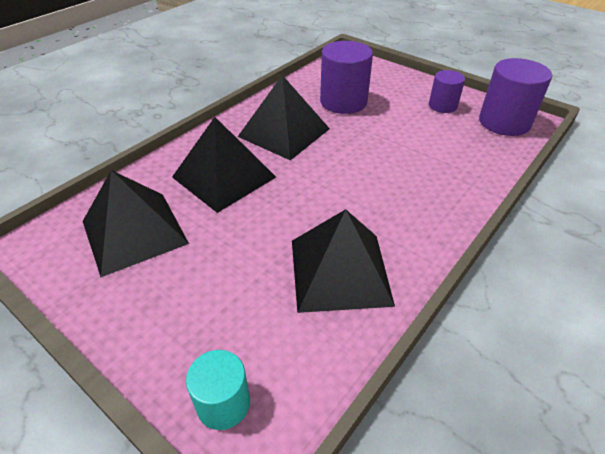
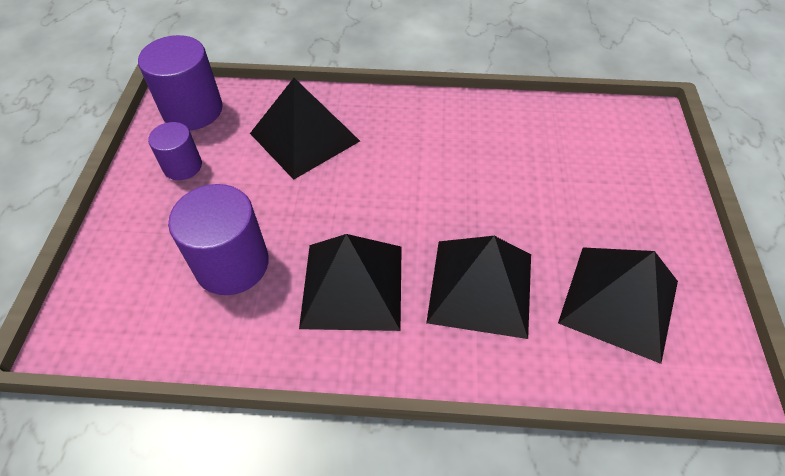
camera: 125 degrees left, 10 degrees up
(223, 403) = (651, 141): turquoise cylinder -> none
(340, 271) = (504, 138): black pyramid -> black pyramid (304, 137)

